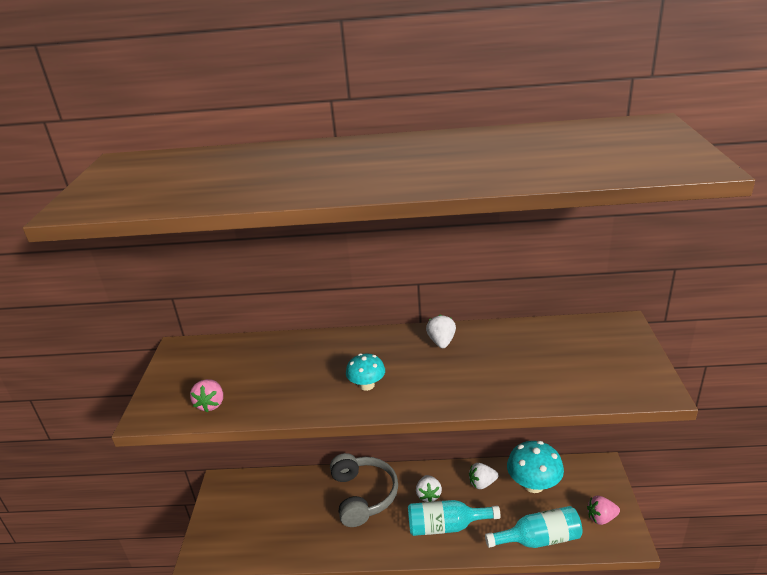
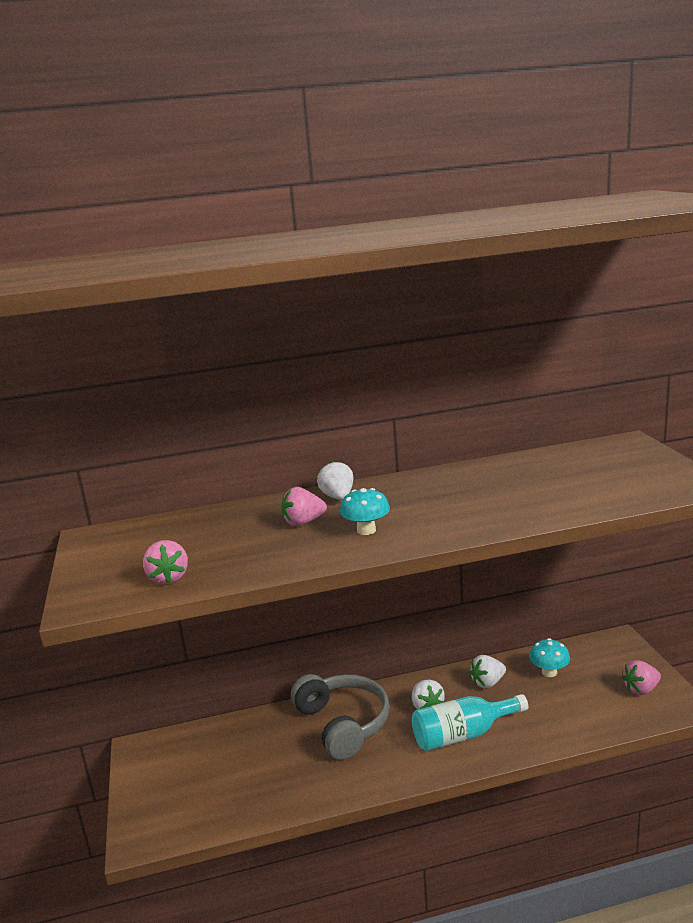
camera: 15 degrees left, 10 degrees down
(326, 366) = (303, 522): none -> pink strawberry
(441, 342) = (434, 483): white strawberry -> white strawberry (338, 497)
(533, 484) = (549, 672): turquoise mushroom -> turquoise mushroom, size x0.58
(539, 539) = (580, 724): turquoise bottle -> none

